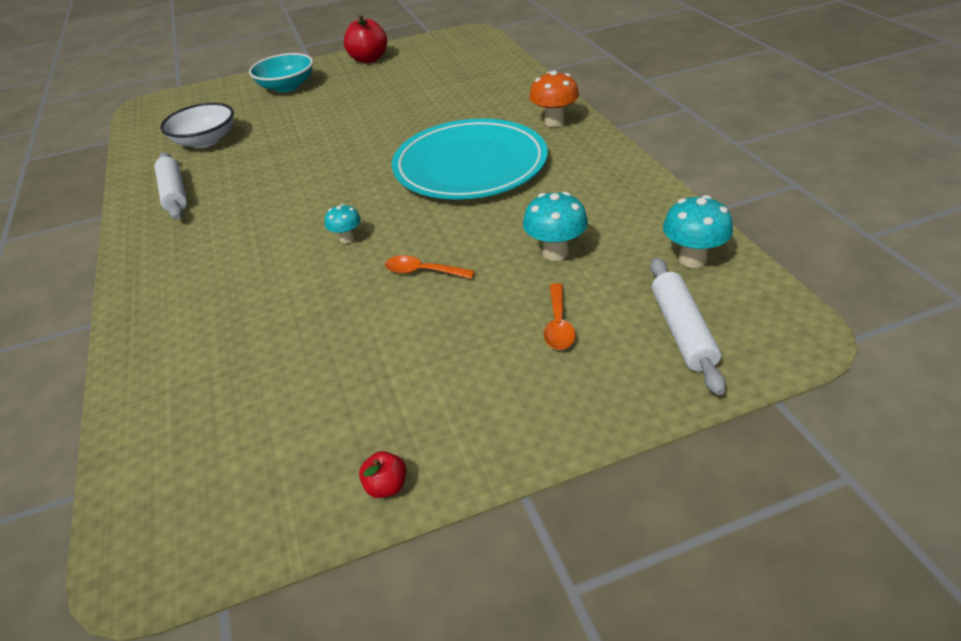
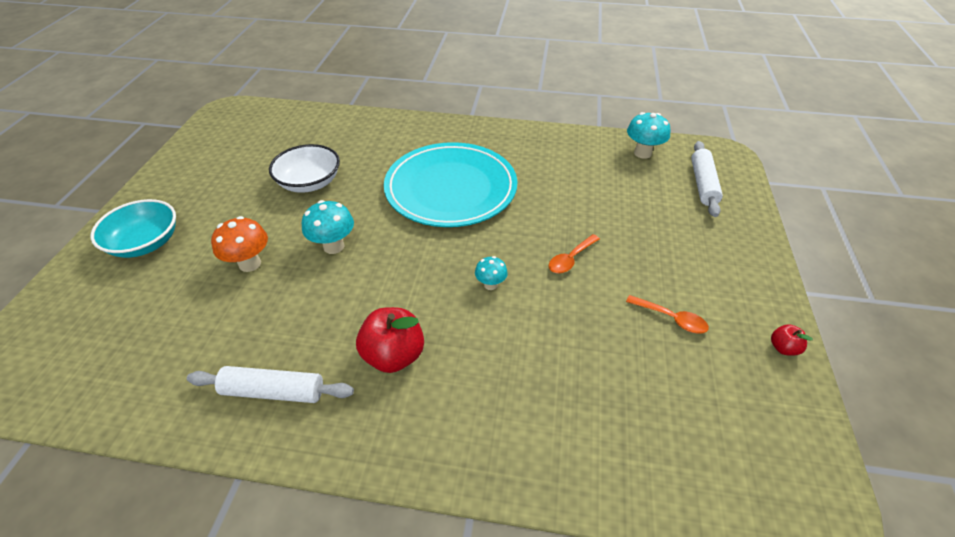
camera: 65 degrees left, 5 degrees up
(205, 141) = (181, 338): white bowl -> white bowl (309, 183)
(369, 59) = (178, 175): red apple -> red apple (394, 355)
(554, 122) = (435, 133): orange mushroom -> orange mushroom (250, 264)
(555, 252) = (596, 195): turquoise mushroom -> turquoise mushroom (333, 246)
(558, 325) = (670, 223): orange spoon -> orange spoon (671, 318)
(682, 331) = (703, 184): white rolling pin -> white rolling pin turned 75 degrees clockwise

